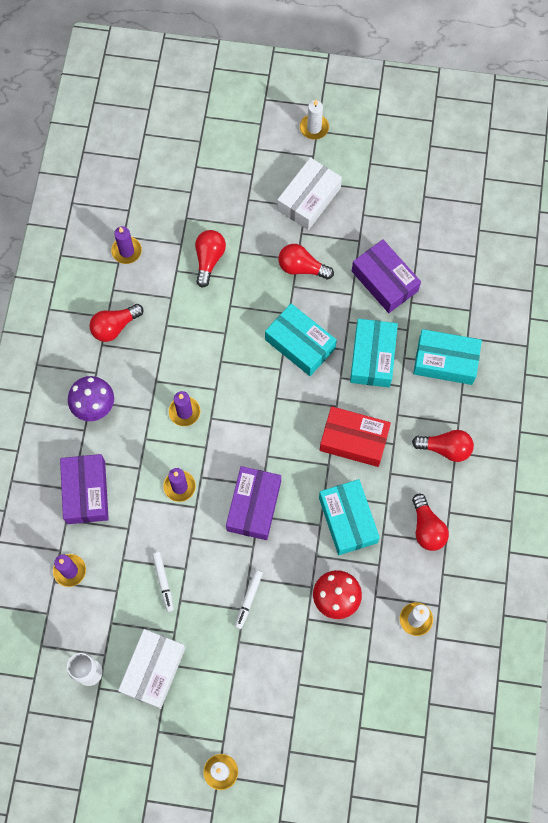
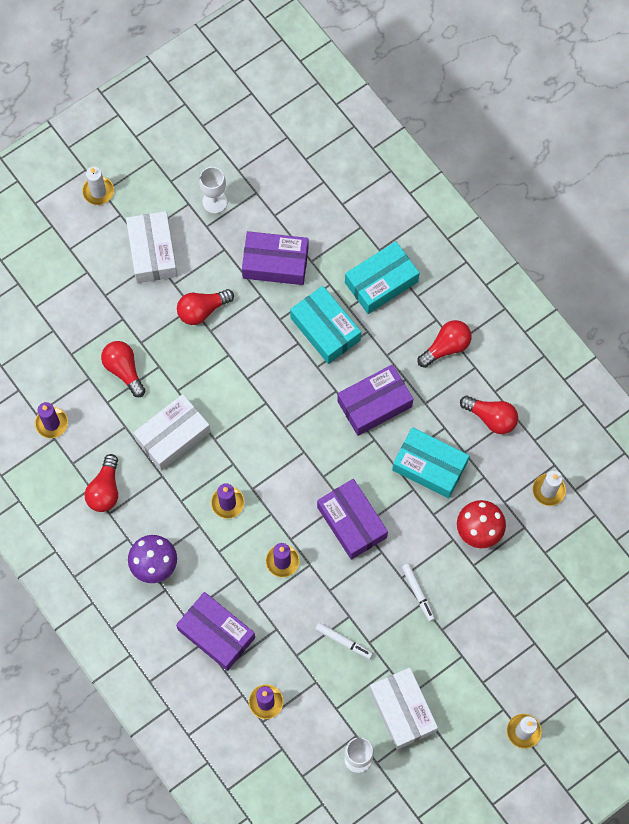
camera: 45 degrees left, 0 degrees up
(195, 333) = (173, 436): none -> white box
(300, 344) = (261, 370): turquoise box -> none
(354, 440) = (374, 404): red box -> purple box
(385, 203) = (214, 202): none -> white goblet

